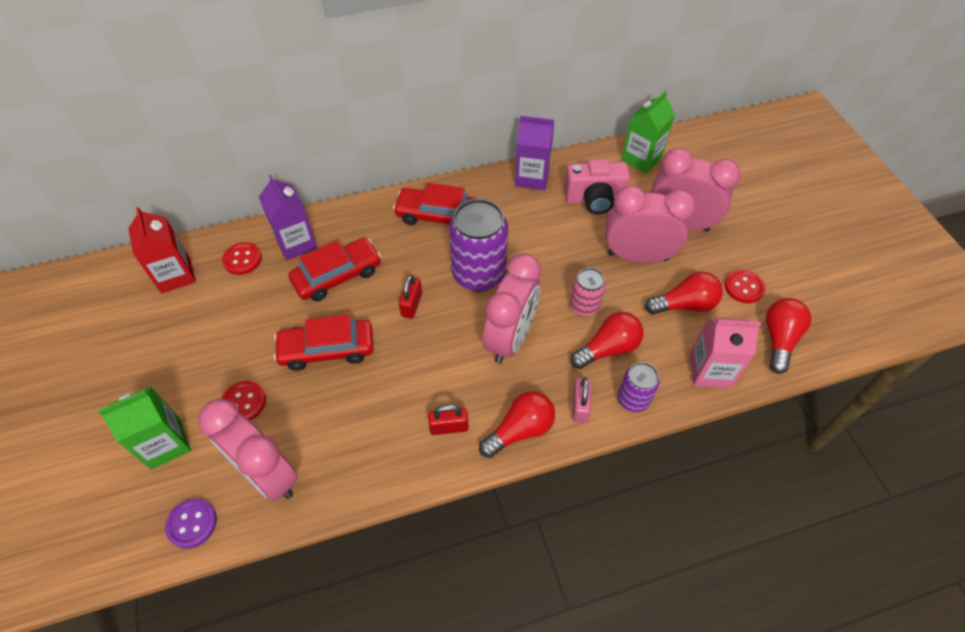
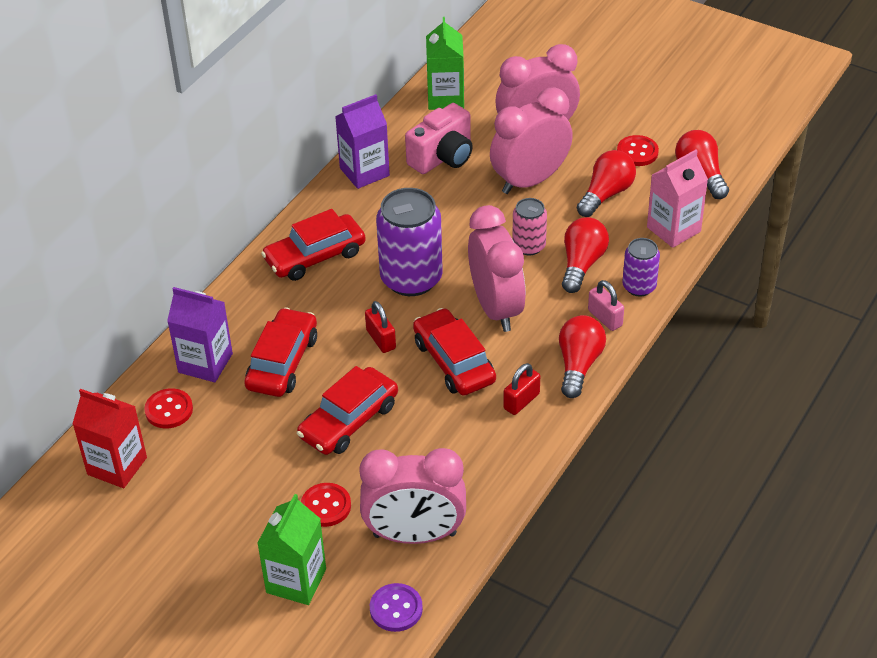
camera: 40 degrees left, 10 degrees down
(438, 358) = (454, 361): none -> red car

